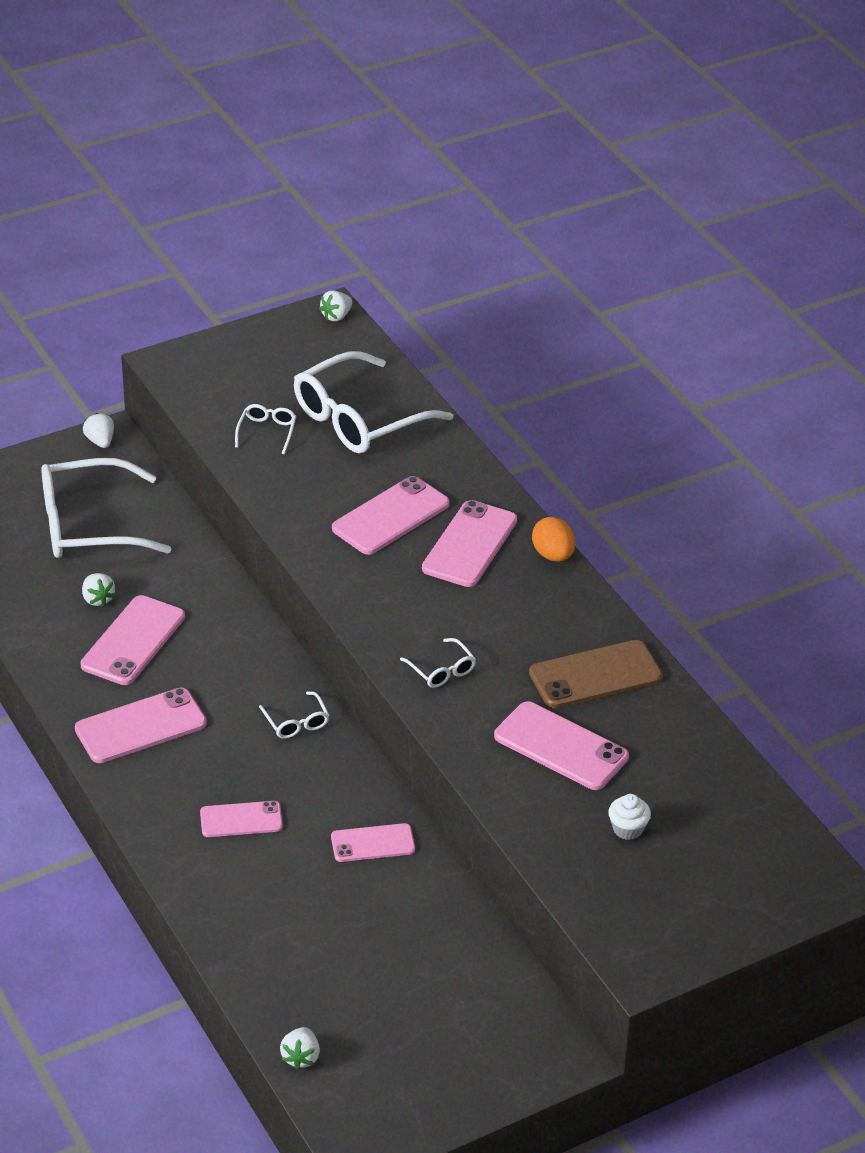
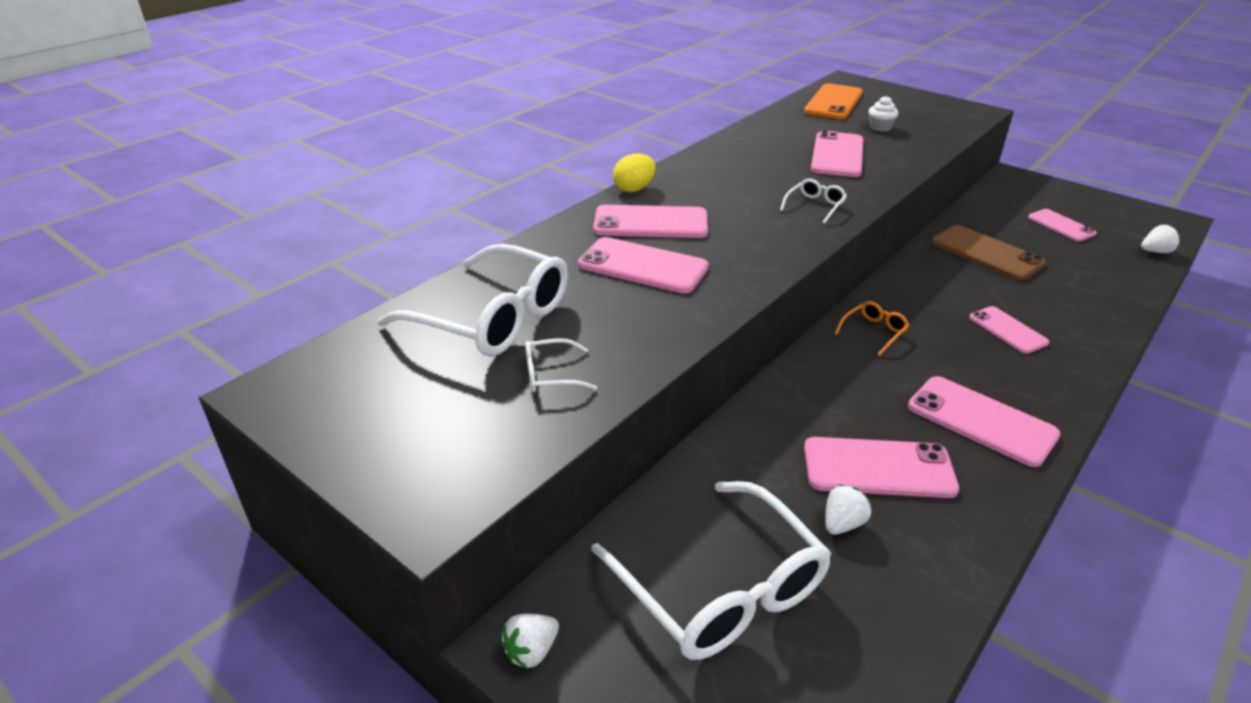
camera: 110 degrees left, 5 degrees down
(296, 722) = (873, 332): white glasses -> orange glasses
(336, 316) = (277, 383): white strawberry -> none
(373, 843) = (950, 267): pink phone -> pink phone (1061, 225)
(553, 555) = (634, 189): orange egg -> yellow egg
(595, 675) = (754, 155): brown phone -> brown phone (986, 253)
(742, 826) = (833, 102): none -> orange phone

